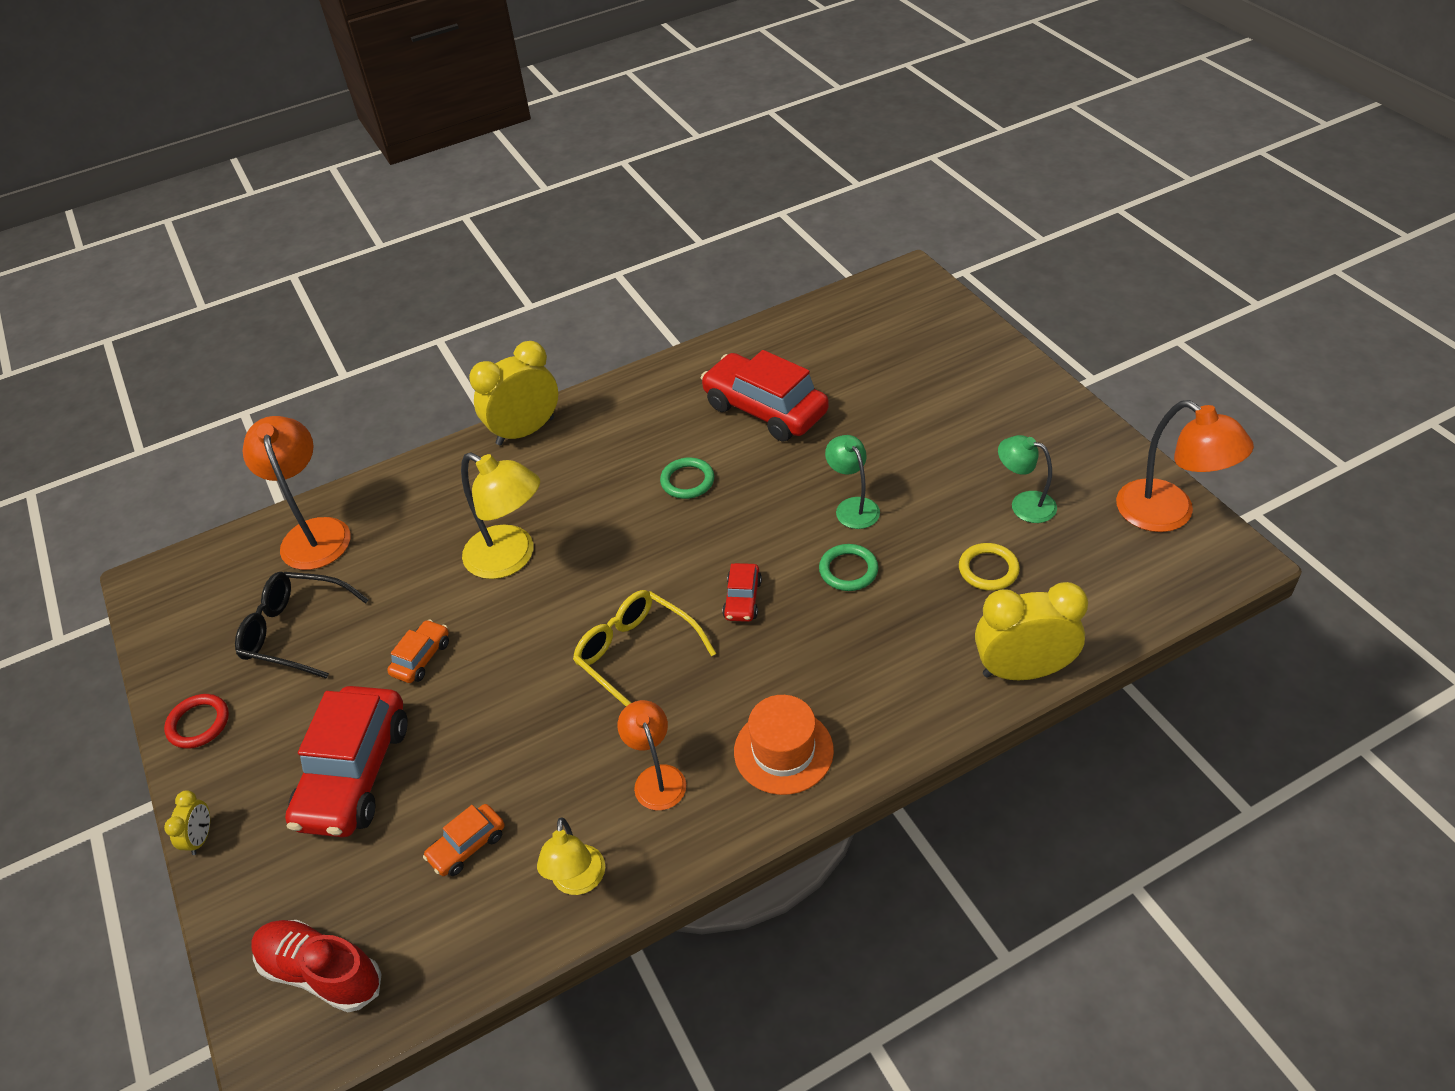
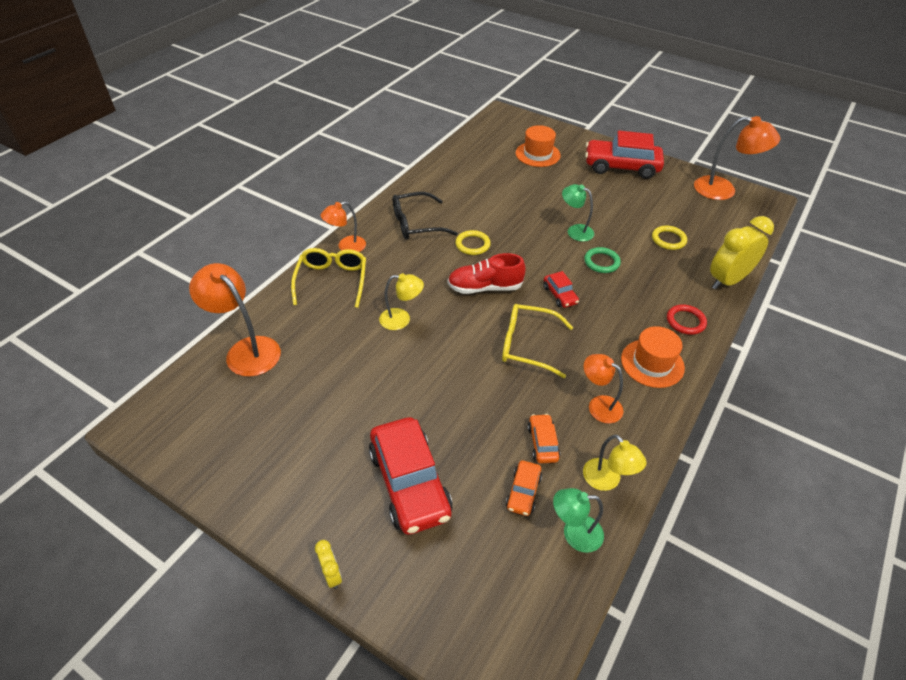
camera: 35 degrees left, 0 degrees up
(198, 723) = (262, 502): red ring -> red ring (685, 321)
(296, 631) = (287, 414): black glasses -> black glasses (416, 224)
(321, 972) = (497, 614): red shoe -> red shoe (485, 287)
(421, 658) = (393, 397): orange car -> orange car (542, 443)
(472, 474) = (332, 281): none -> yellow glasses
(511, 558) = (401, 319): yellow lamp -> yellow lamp, size x0.61
(525, 431) = (346, 247): yellow clock -> orange lamp
(687, 481) = (472, 244): green ring -> yellow ring
(765, 409) = (483, 196): red car -> red car (621, 167)
(906, 362) = (537, 154): none -> orange hat
(1024, 504) = (656, 204): green lamp -> green lamp (574, 533)

